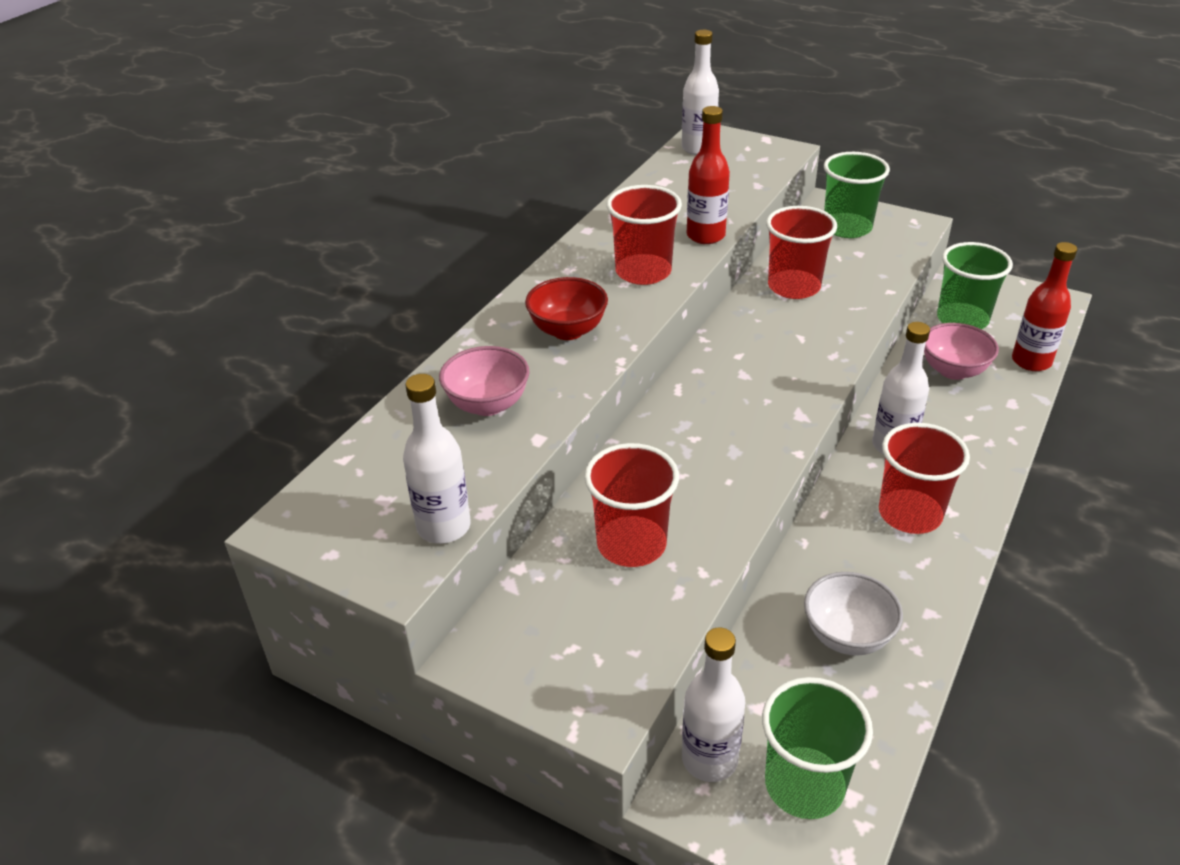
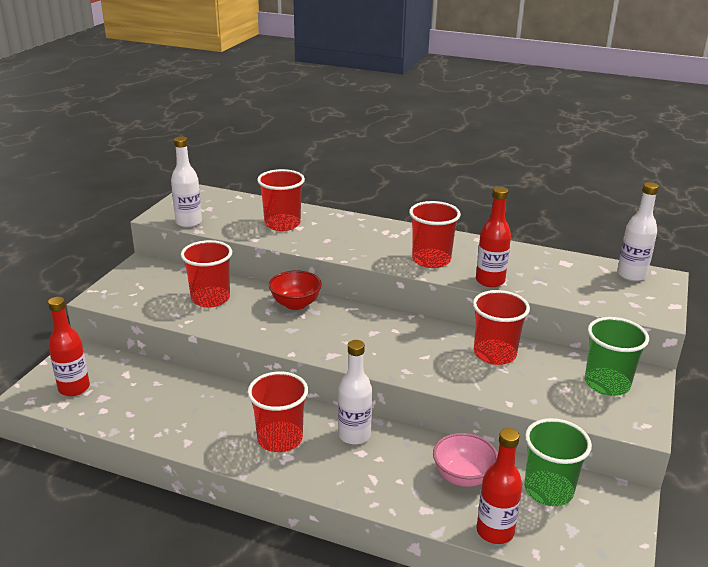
camera: 80 degrees right, 10 degrees down
(487, 404) = (282, 224): pink bowl -> red cup
(568, 330) = (356, 240): red bowl -> red bowl (295, 304)
(709, 759) = (97, 358): white bottle -> none
(804, 785) = (74, 388): green cup -> red bottle
(847, 636) = (172, 406): white bowl -> none

